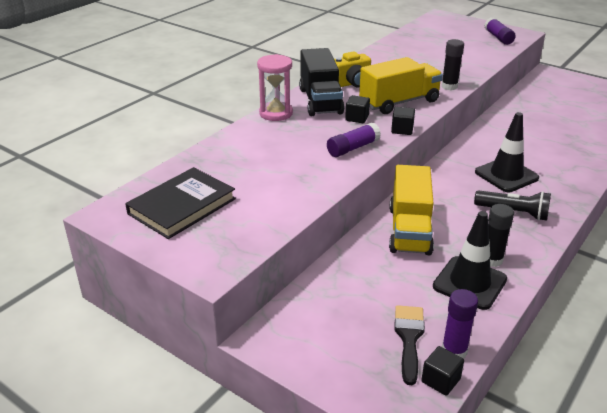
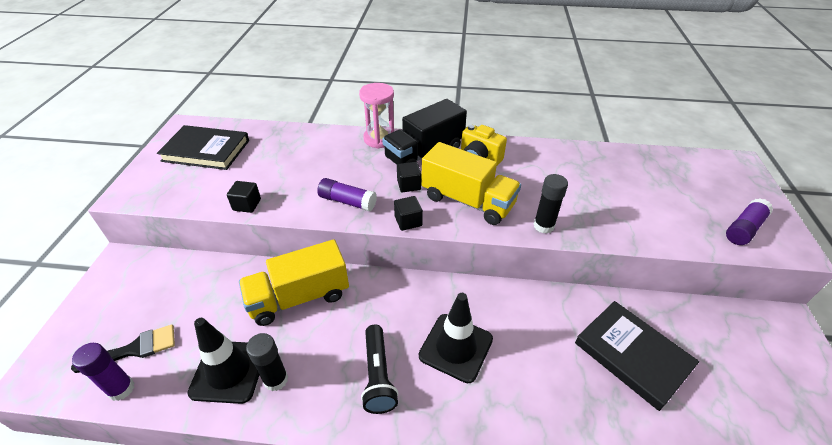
camera: 60 degrees right, 10 degrees up
(440, 380) = (80, 390): black cube -> black cube (247, 205)
(546, 121) = (632, 355): none -> black book

